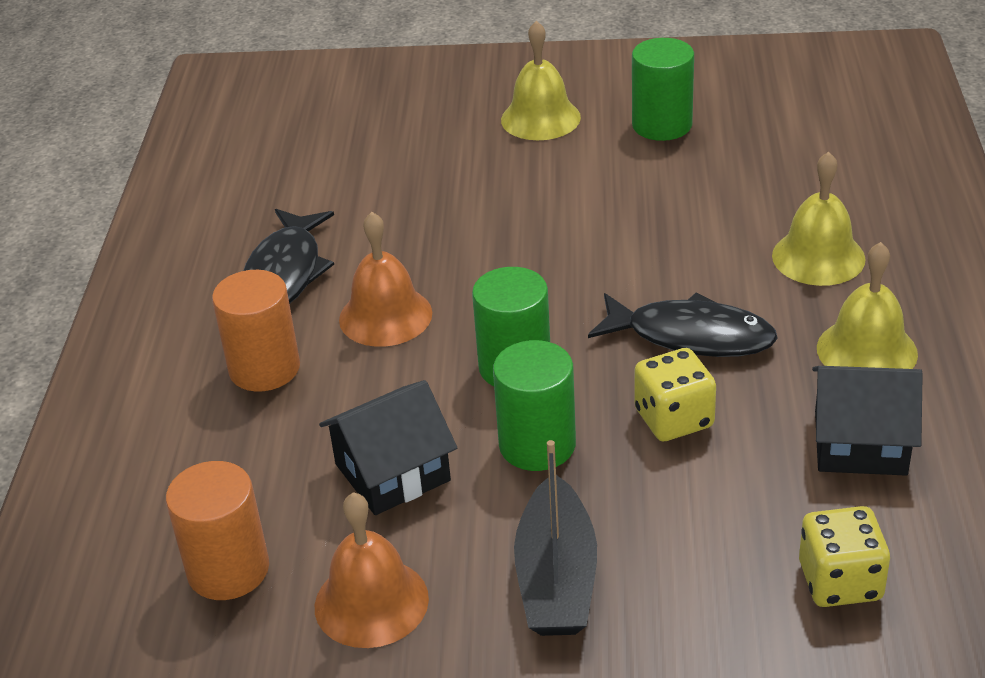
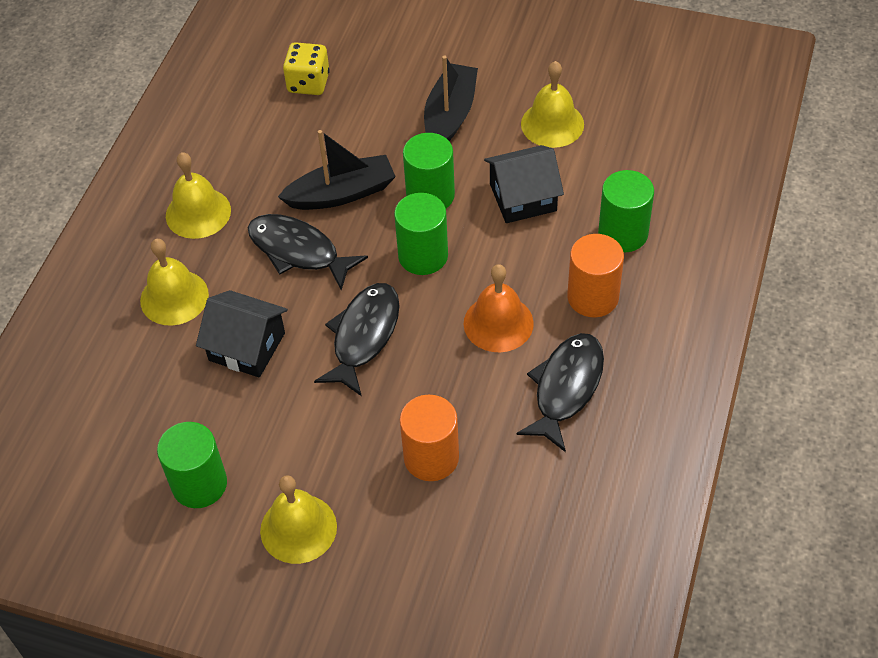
camera: 165 degrees left, 15 degrees up
(228, 569) = (629, 159): orange cylinder -> orange cylinder (431, 457)
(229, 454) = (623, 233): none -> green cylinder
(371, 602) = (552, 124): orange bell -> yellow bell
(552, 269) = (364, 336): none -> black fish
(674, 419) = (341, 193): yellow dice -> black boat
(860, 443) = (246, 153): black house -> black house (247, 346)

